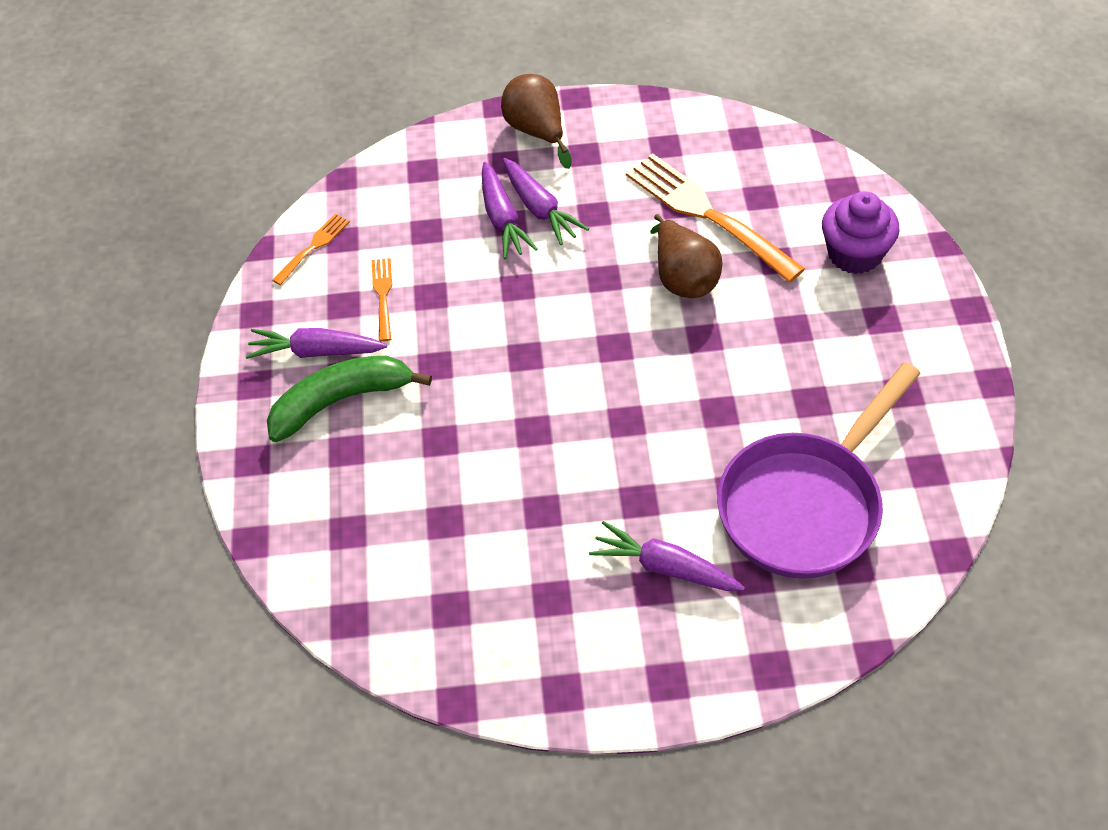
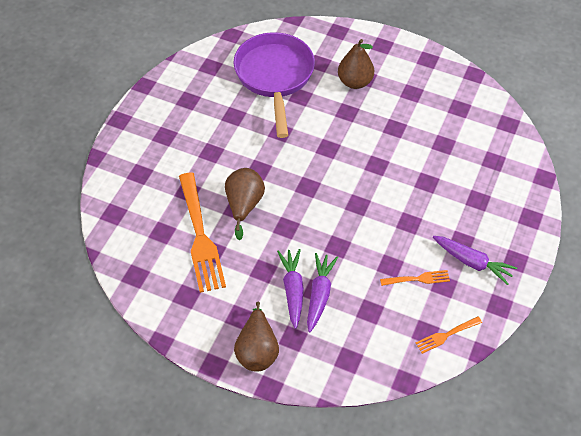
camera: 155 degrees left, 0 degrees up
(341, 401) = (470, 227): green banana -> none
(383, 295) = (418, 279): orange fork -> orange fork turned 120 degrees counterclockwise
(664, 567) = (355, 82): purple carrot -> brown pear
(806, 504) = (274, 77): purple pan -> purple pan turned 75 degrees counterclockwise
(854, 254) = (145, 174): purple cupcake -> none

